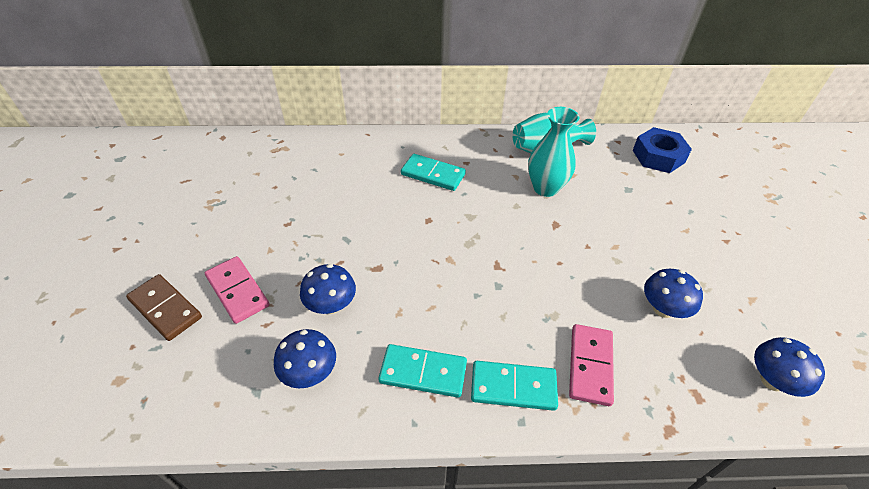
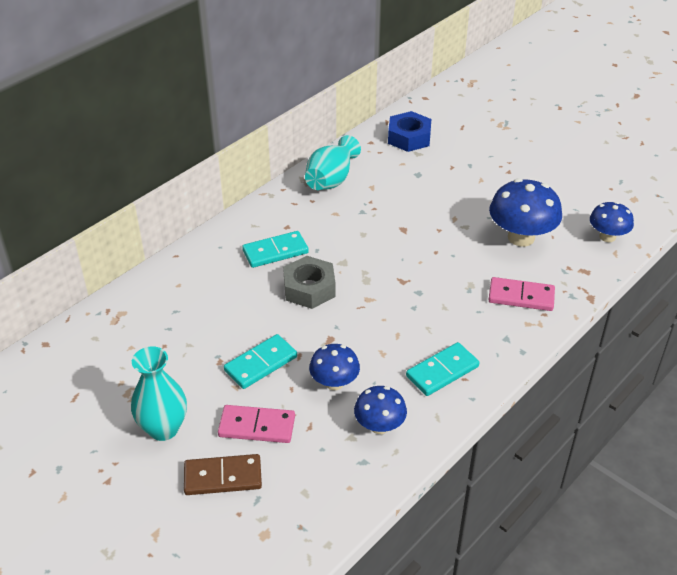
camera: 45 degrees left, 5 degrees down
(418, 218) = (309, 288): none -> grey nut
(513, 387) = (498, 339): turquoise domino -> turquoise domino (261, 364)
(545, 188) = (366, 208): turquoise vase -> turquoise vase (163, 428)
(590, 365) = (521, 296): pink domino -> pink domino turned 45 degrees counterclockwise
(663, 309) = (521, 237): blue mushroom -> blue mushroom, size x1.65

